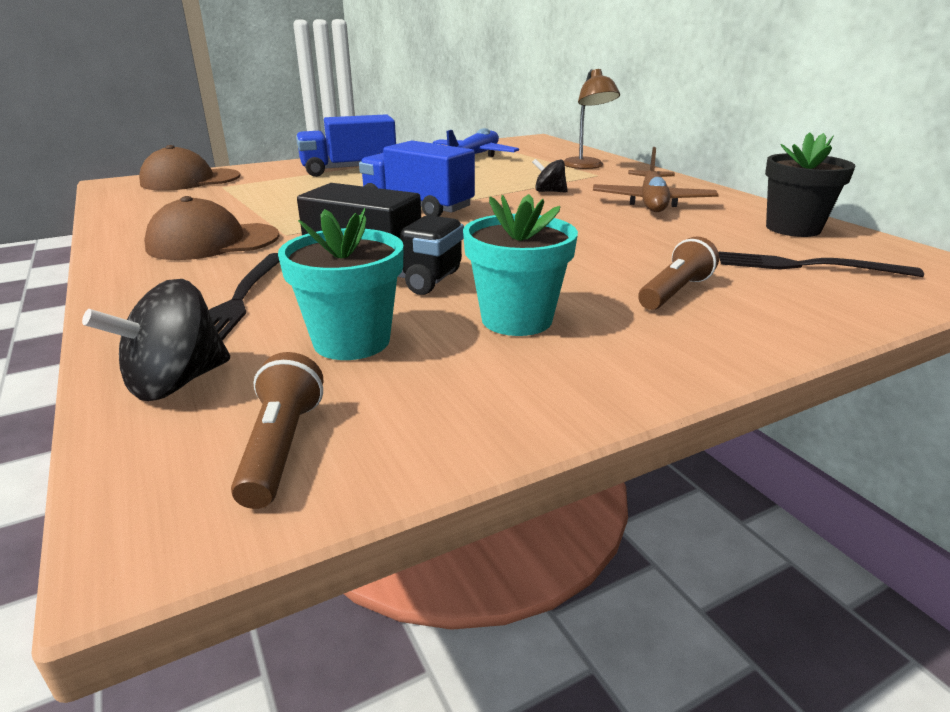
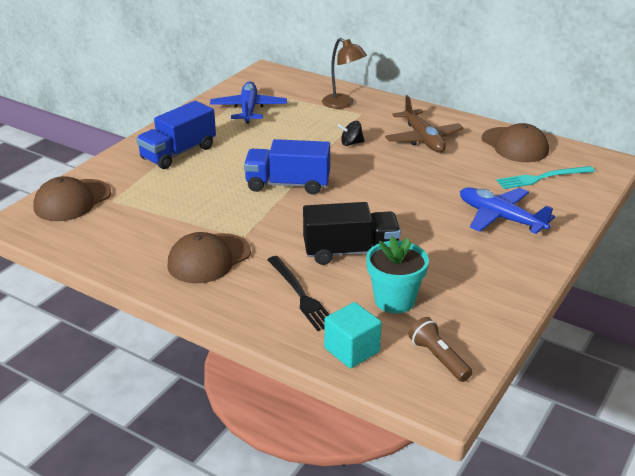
camera: 30 degrees left, 5 degrees up
(176, 382) = (352, 350): black spinning top -> turquoise cube
(516, 319) = (450, 261): turquoise flower pot -> none
(675, 292) = (500, 218): brown flashlight -> blue plane
(793, 228) = (515, 145): black flower pot -> brown cap
(807, 266) = (542, 178): black fork -> turquoise fork

